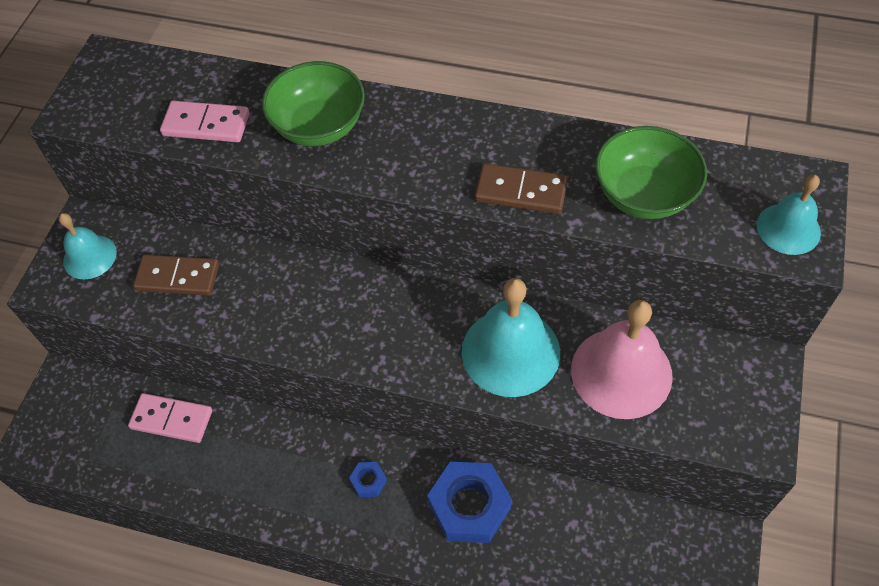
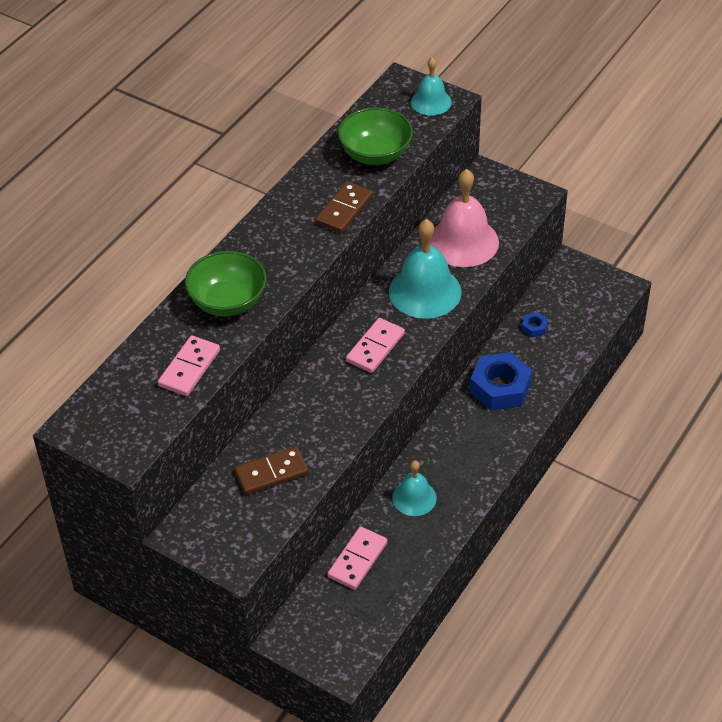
camera: 75 degrees left, 10 degrees down
(89, 256) = (220, 532): turquoise bell -> turquoise bell (414, 498)
(178, 277) = (271, 473): brown domino -> brown domino turned 45 degrees clockwise
(368, 481) = (460, 441): blue nut -> blue nut (534, 328)
(395, 324) = (375, 347): none -> pink domino

